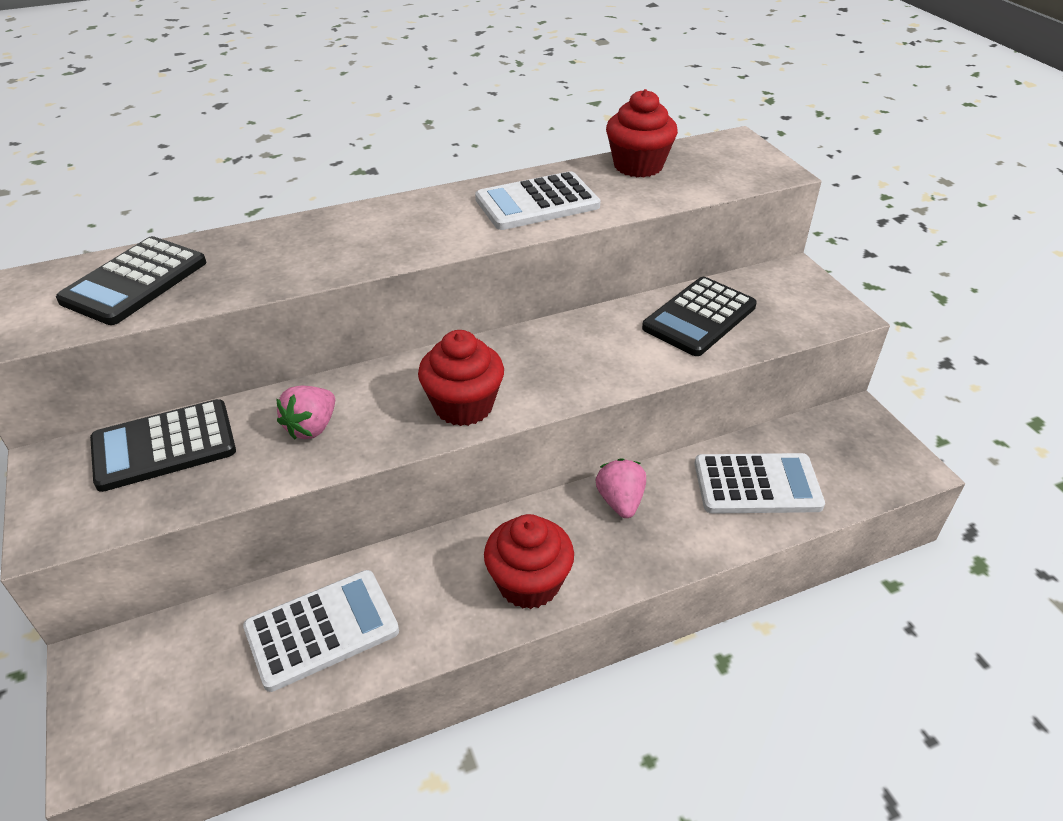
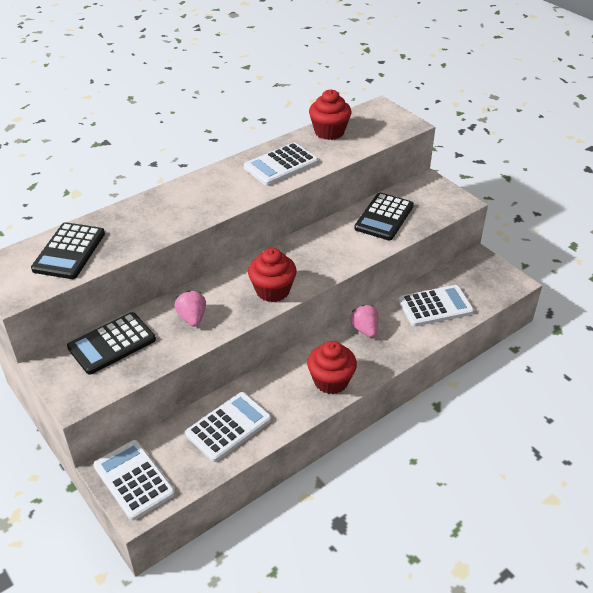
camera: 15 degrees left, 0 degrees up
(122, 692) = (134, 480): none -> white calculator
(312, 427) = (192, 318): pink strawberry -> pink strawberry turned 150 degrees clockwise

